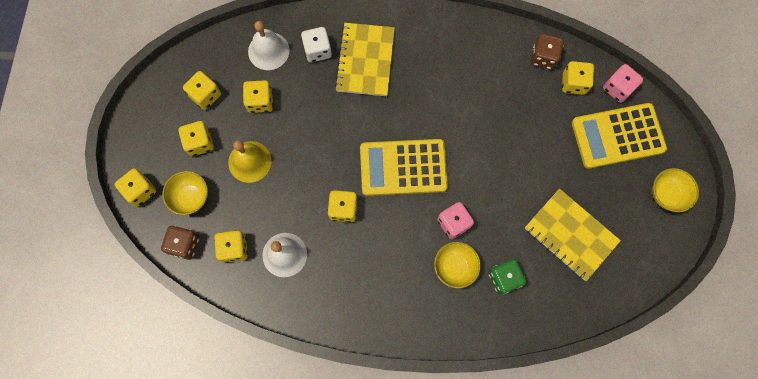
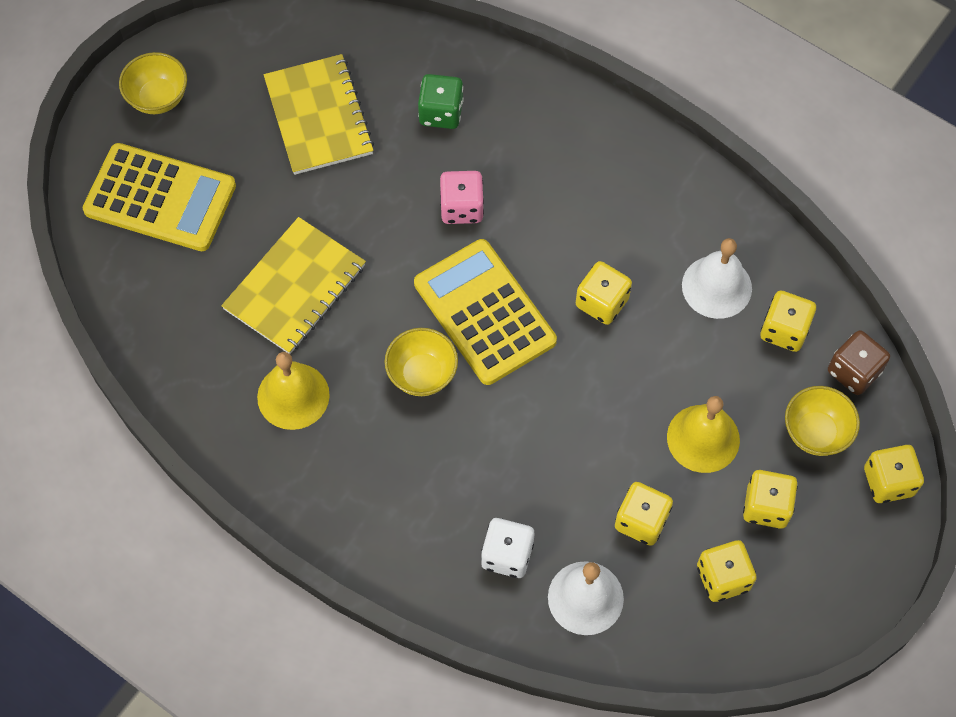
camera: 150 degrees left, 10 degrees down
(365, 60) = (442, 497): yellow notebook -> yellow notebook (295, 287)
(403, 168) = (484, 312): yellow calculator -> yellow calculator turned 150 degrees counterclockwise
(454, 267) = (496, 156): yellow bowl -> yellow bowl (422, 374)
(471, 70) = (293, 396): none -> yellow bell
(543, 57) = (175, 357): brown dice -> none
(573, 83) = (162, 298): yellow dice -> none
(617, 88) = (107, 258): pink dice -> none

